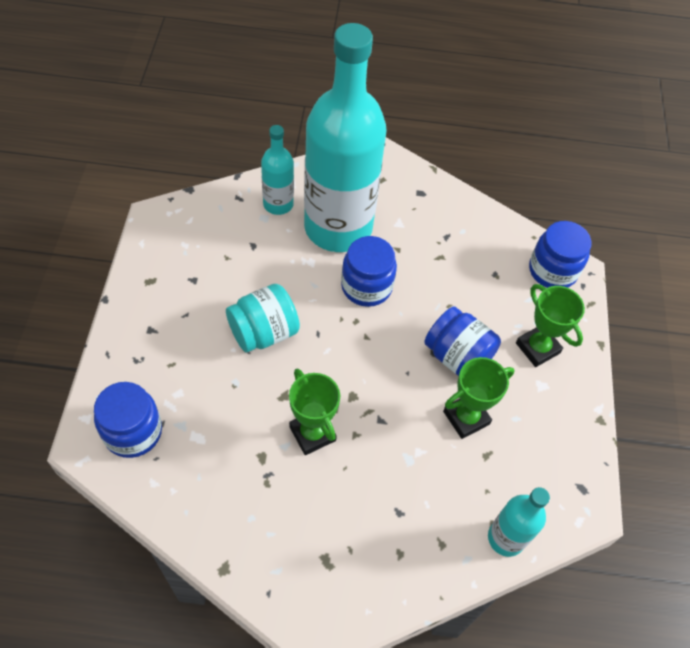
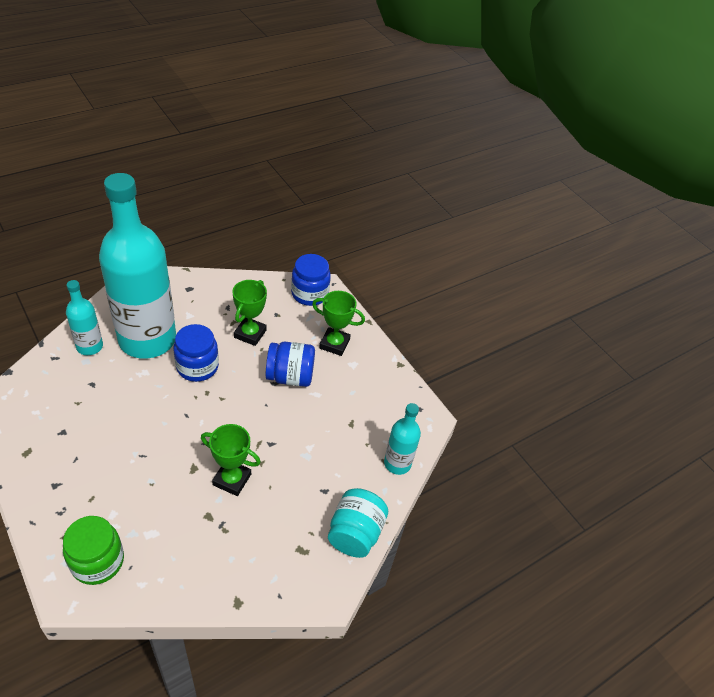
camera: 40 degrees left, 10 degrees down
(133, 432) = (97, 561): blue jar -> green jar
(264, 332) = (146, 436): turquoise jar -> turquoise jar (355, 533)
(466, 418) = (323, 409): green trophy -> green trophy (250, 334)

